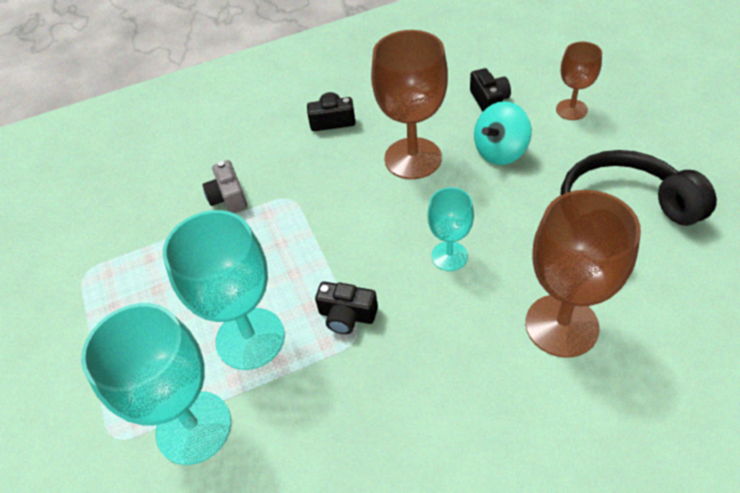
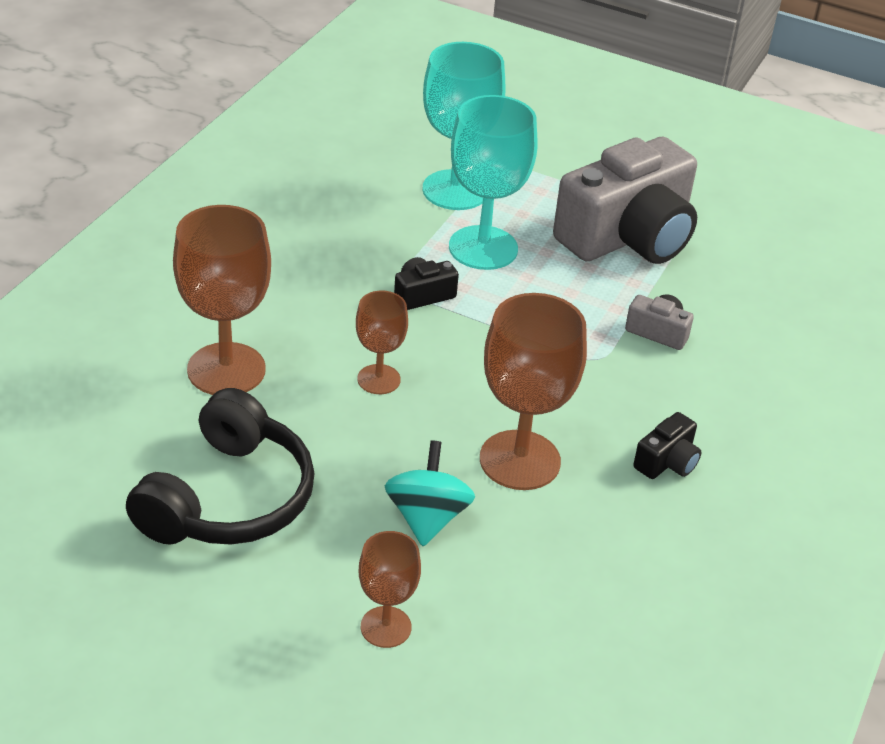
camera: 130 degrees right, 10 degrees down
(136, 285) = (628, 237): none -> grey camera
(449, 256) = (378, 379): turquoise goblet -> brown goblet
(489, 101) = (507, 587): black camera -> none

